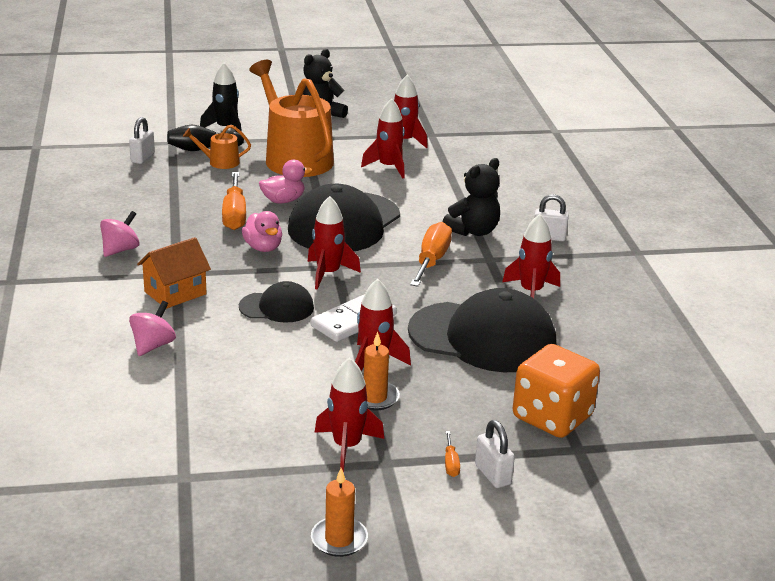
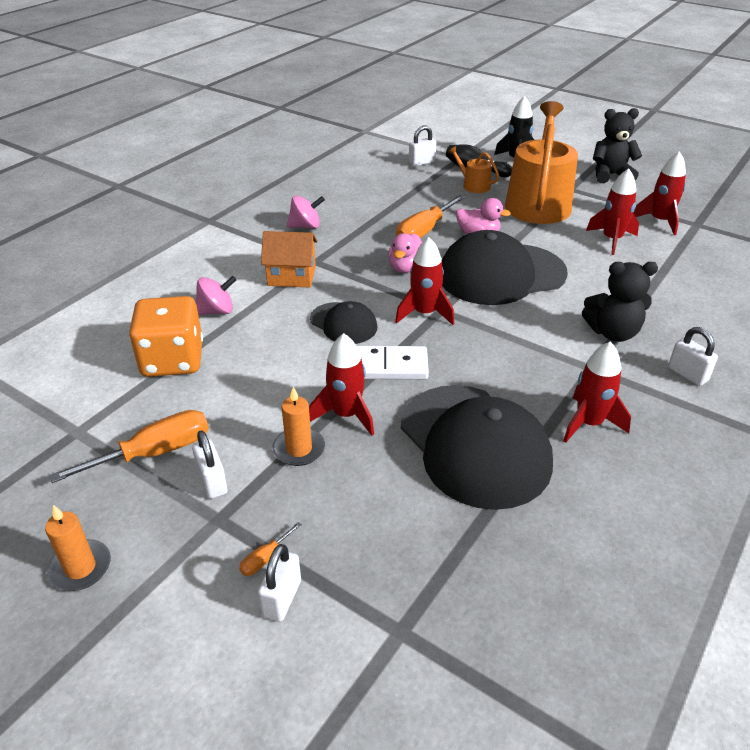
camera: 45 degrees right, 10 degrees up
(347, 447) = (212, 482): red rocket -> white padlock
(431, 261) = (532, 343): orange screwdriver -> orange screwdriver (154, 453)
(552, 417) = (423, 575): orange dice -> orange dice (172, 360)

